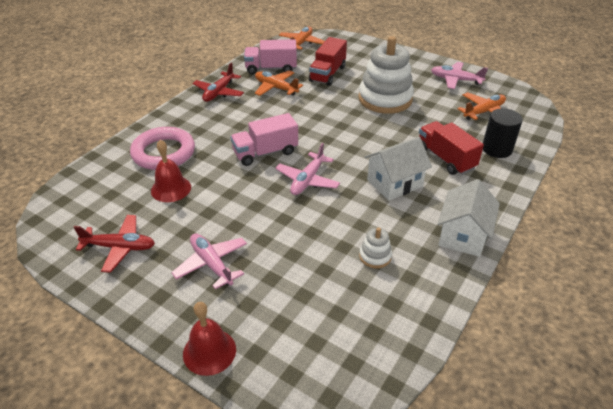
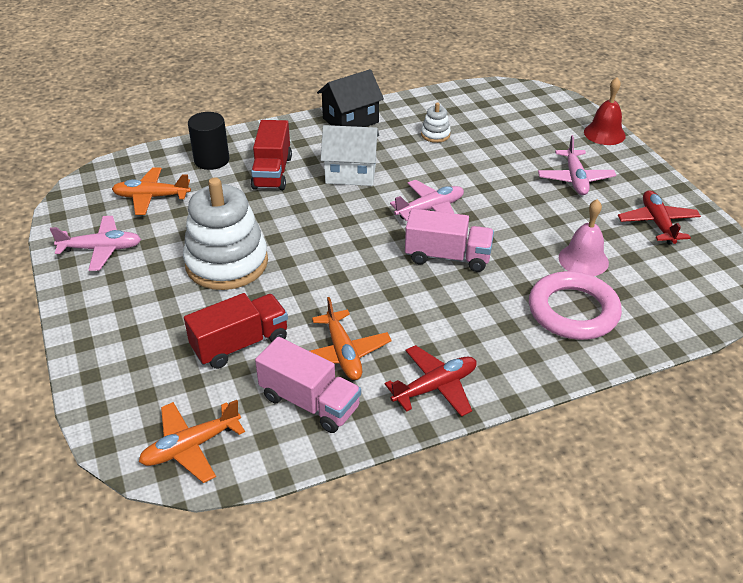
camera: 145 degrees left, 0 degrees up
(119, 247) = (657, 223): red plane -> red plane turned 45 degrees clockwise
(171, 189) = (583, 260): red bell -> pink bell
(455, 80) = (101, 249): pink plane -> pink plane turned 60 degrees counterclockwise
(463, 235) = (350, 120): white house -> black house

